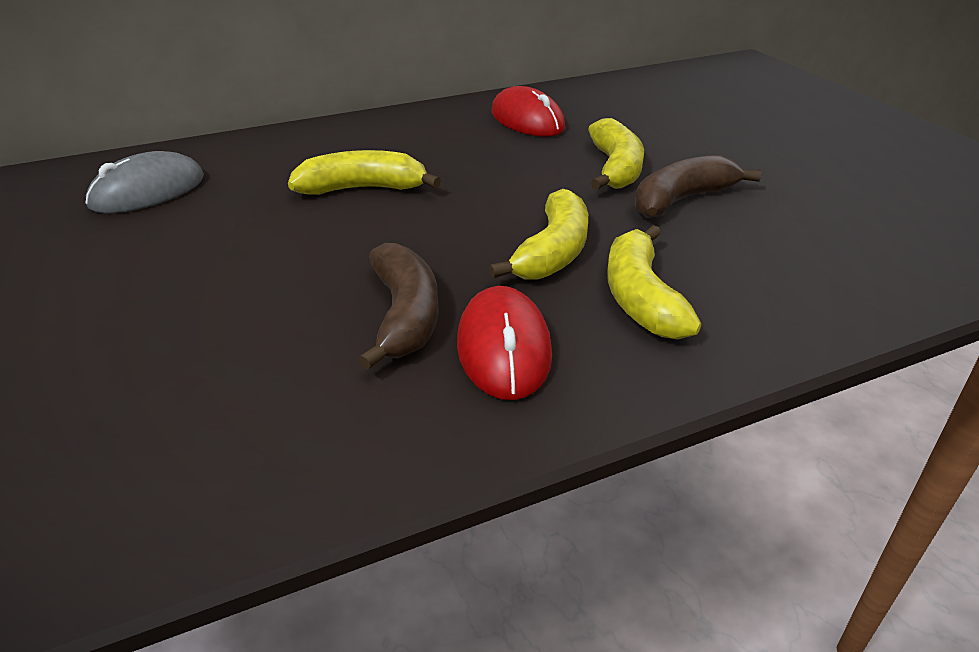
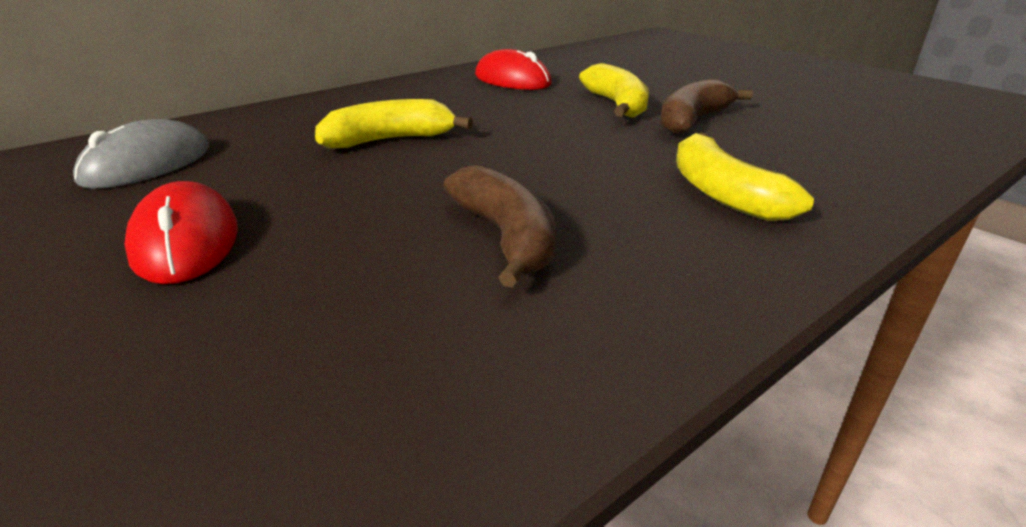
camera: 15 degrees left, 5 degrees down
(504, 348) = (630, 251): red mouse -> red mouse (186, 241)
(553, 252) = (612, 168): yellow banana -> none

